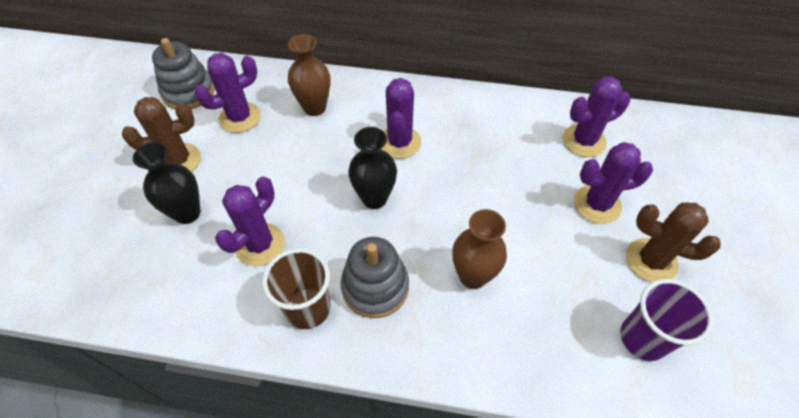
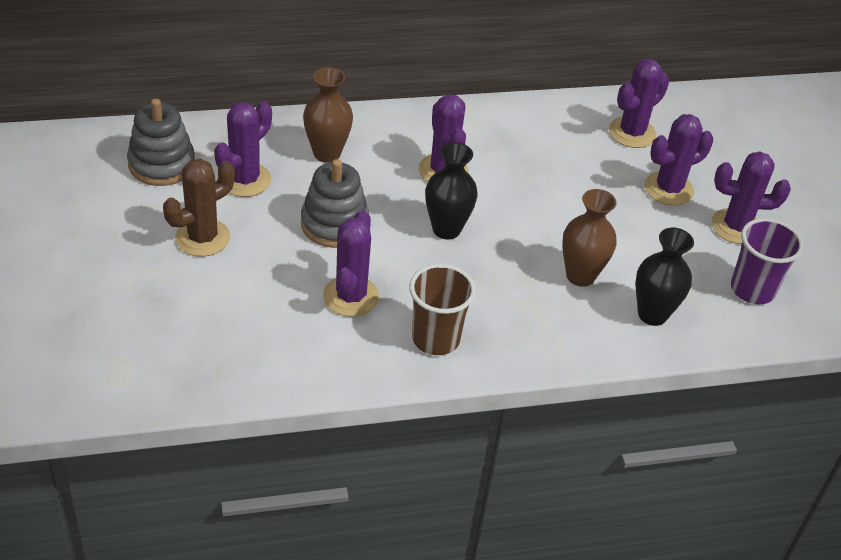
camera: 25 degrees left, 10 degrees down
(187, 213) = (250, 285): black vase -> black vase (652, 314)
(375, 287) = (491, 306): grey stacking toy -> grey stacking toy (334, 224)
(651, 261) = (736, 227): brown cactus -> purple cactus

